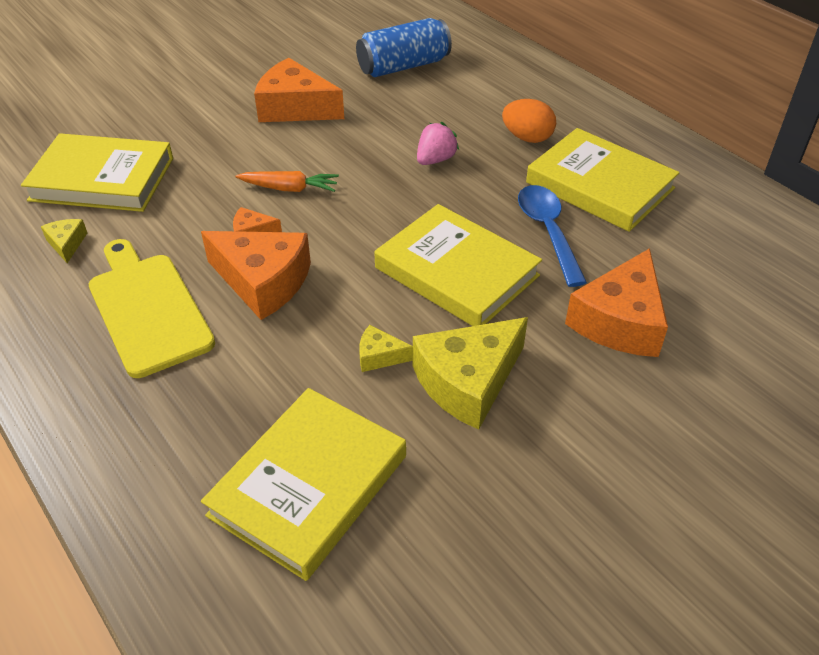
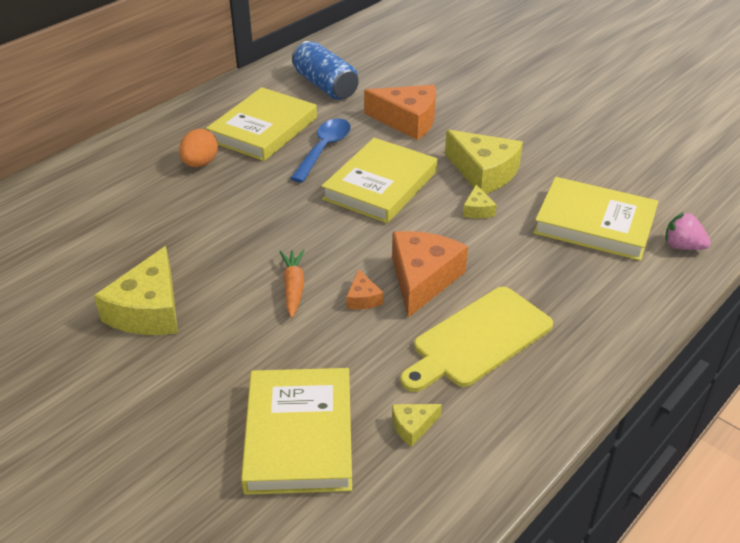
camera: 100 degrees left, 5 degrees down
(295, 108) = (148, 310): orange cheese -> yellow cheese
(403, 66) = (66, 245): blue can -> blue can (325, 85)
(435, 160) = (237, 208): pink strawberry -> pink strawberry (682, 246)
(548, 231) = (324, 149): blue spoon -> blue spoon turned 135 degrees clockwise

